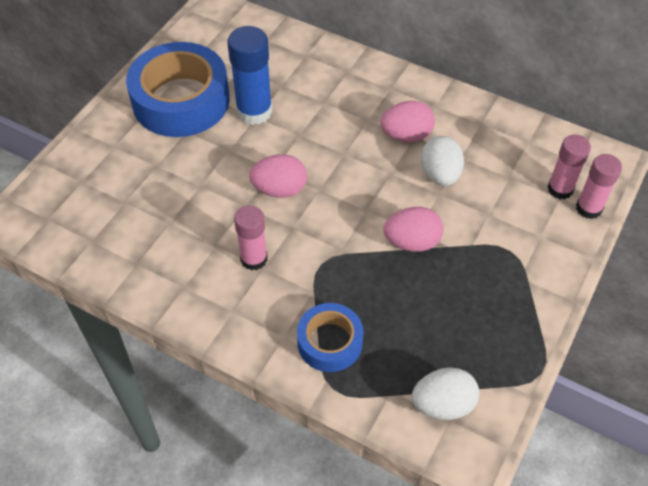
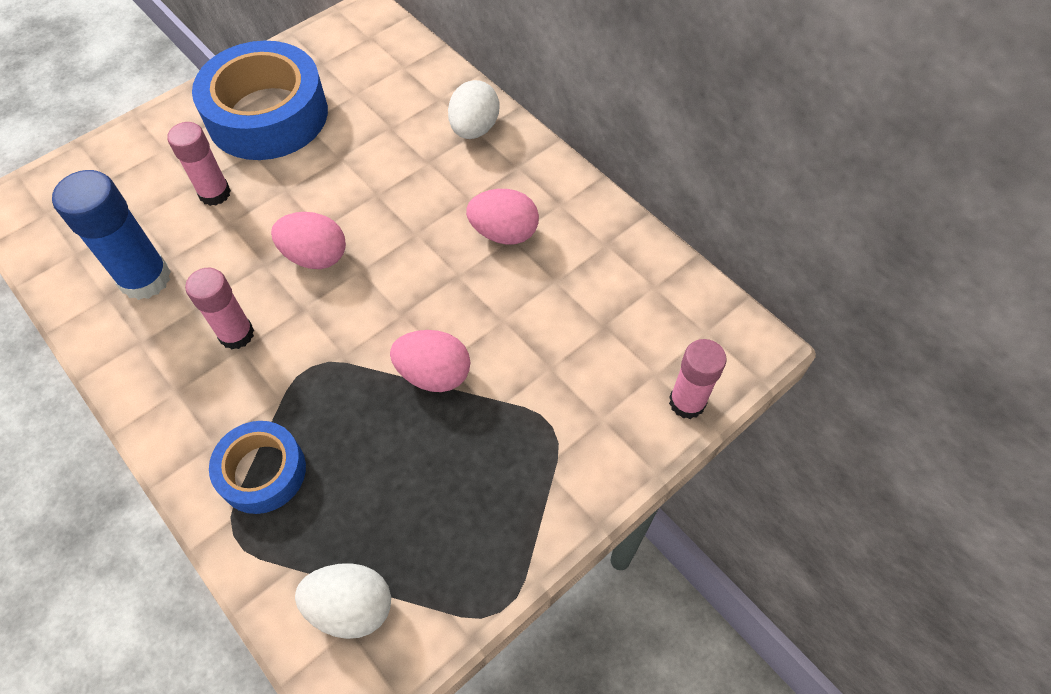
camera: 20 degrees right, 5 degrees up
(254, 111) = (341, 151): blue glue stick -> blue glue stick (145, 279)
(440, 174) = (517, 296): white egg -> white egg (474, 129)
(560, 189) = (662, 364): pink glue stick -> pink glue stick (215, 193)

